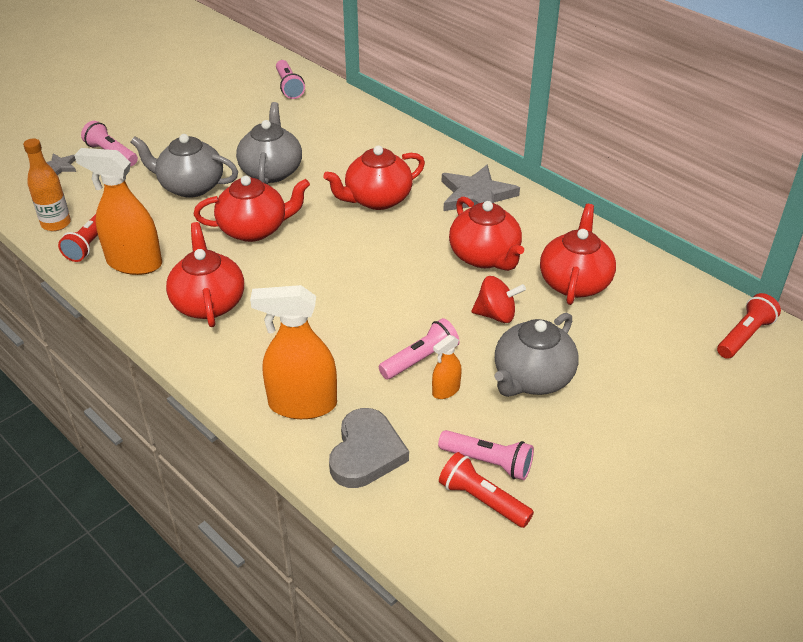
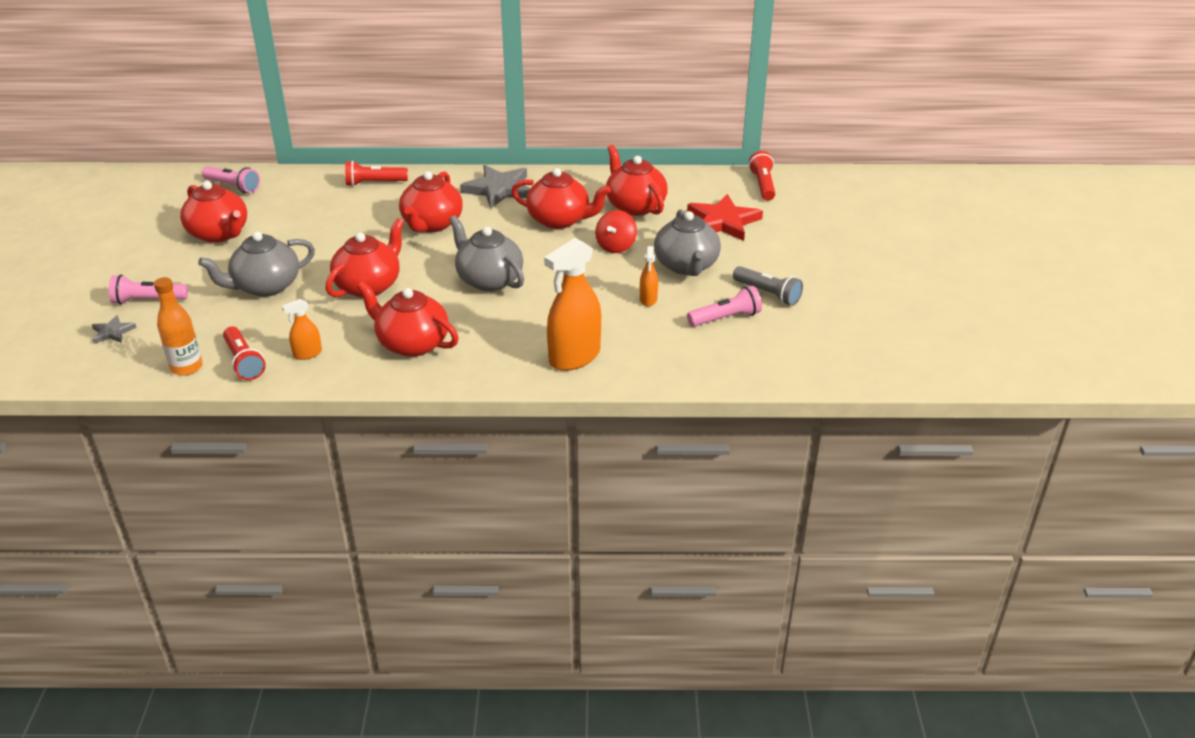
camera: 45 degrees left, 5 degrees down
(134, 263) = (307, 354): orange spray bottle -> orange spray bottle, size x0.48
(225, 123) = (219, 234): none -> red teapot
(271, 171) = (318, 245): grey teapot -> grey teapot (489, 280)
(366, 453) = (653, 355): grey heart -> none
(420, 359) = (608, 293): pink flashlight -> none
(482, 500) = (750, 336): red flashlight -> red flashlight (374, 183)
(496, 315) = (616, 246): red spinning top -> red spinning top turned 150 degrees clockwise
(569, 465) = (767, 294): none -> grey flashlight
(639, 352) = (723, 221): none -> red star

